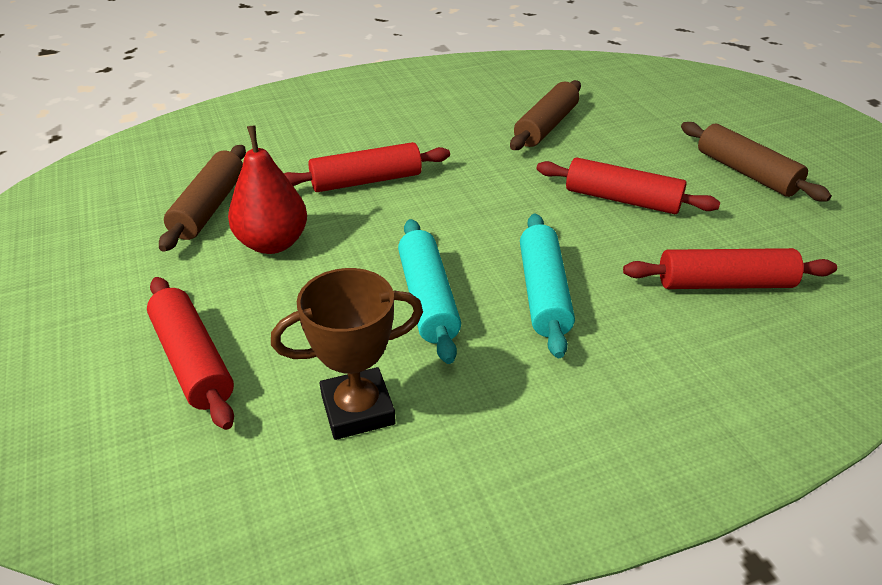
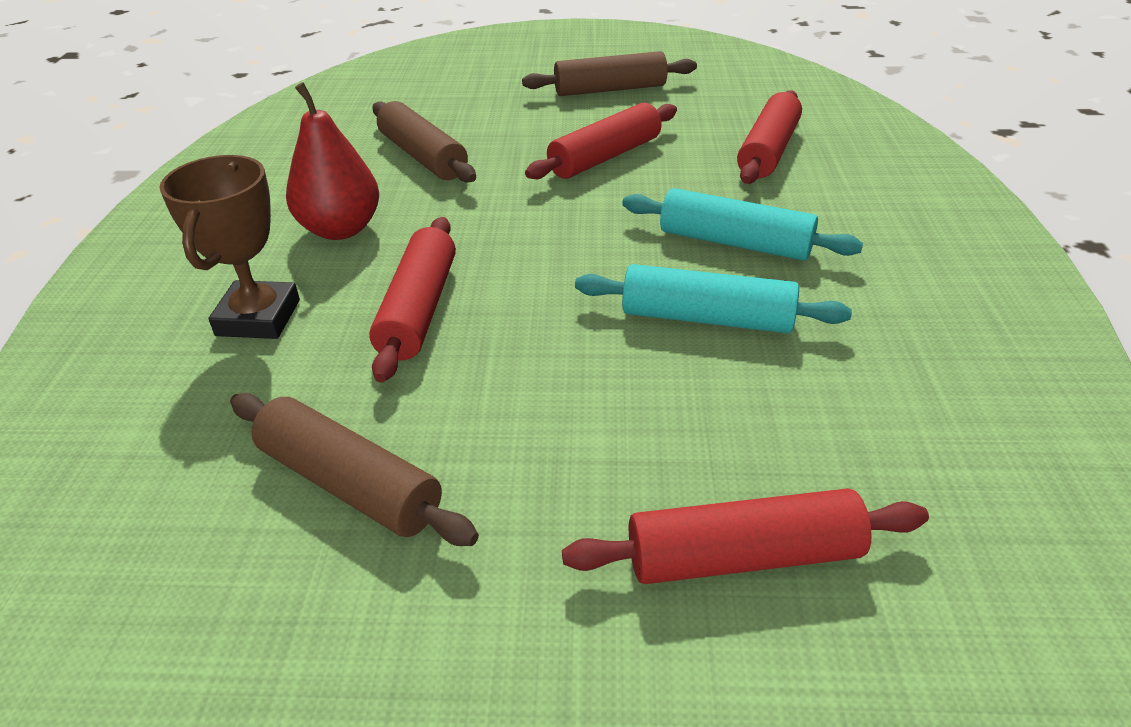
camera: 65 degrees left, 0 degrees up
(273, 243) = (506, 426): red pear -> red pear (340, 229)
(358, 409) = (882, 413): brown trophy -> brown trophy (258, 318)

